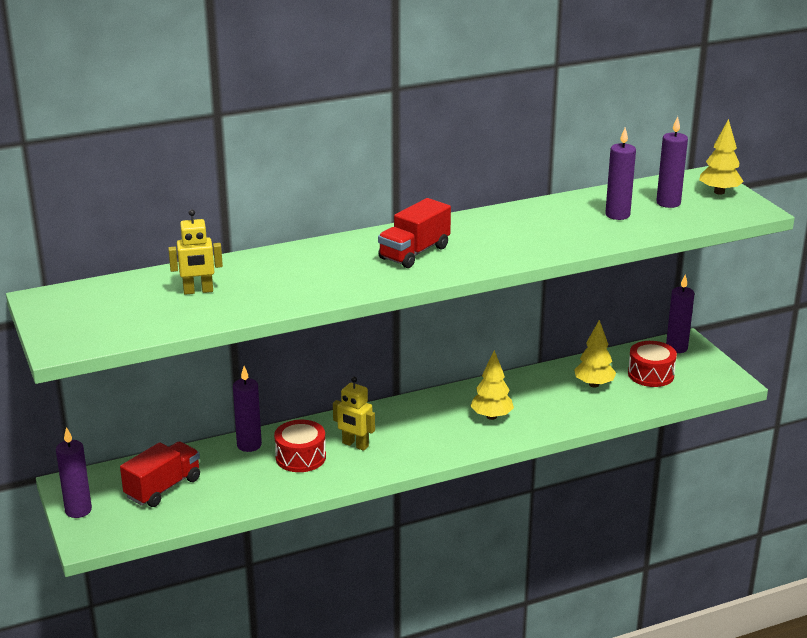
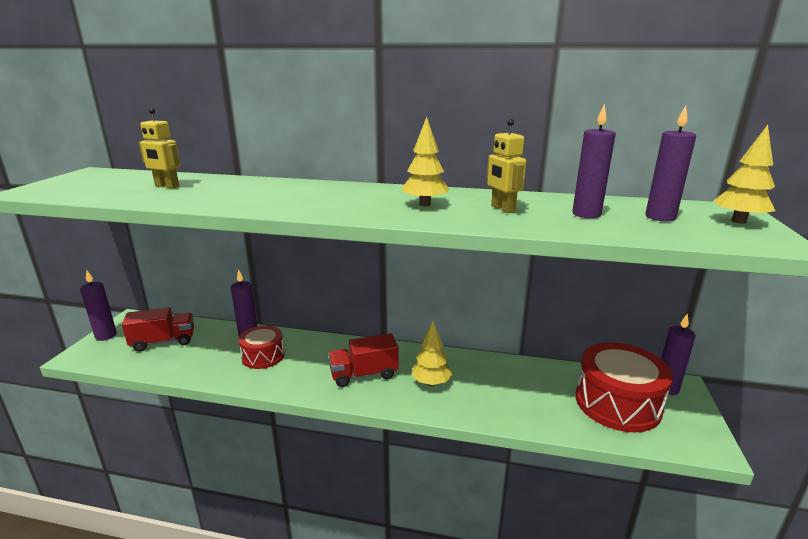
camera: 35 degrees right, 5 degrees down
(355, 445) = (307, 362): yellow robot -> yellow robot (502, 209)
(414, 253) = (351, 199): red truck -> red truck (364, 374)
(594, 384) = (550, 391): yellow tree -> yellow tree (425, 204)
(651, 374) = (617, 403): red drum -> red drum, size x1.69

